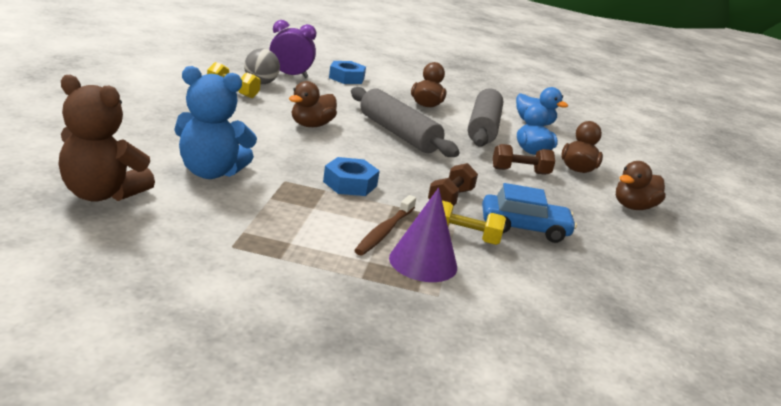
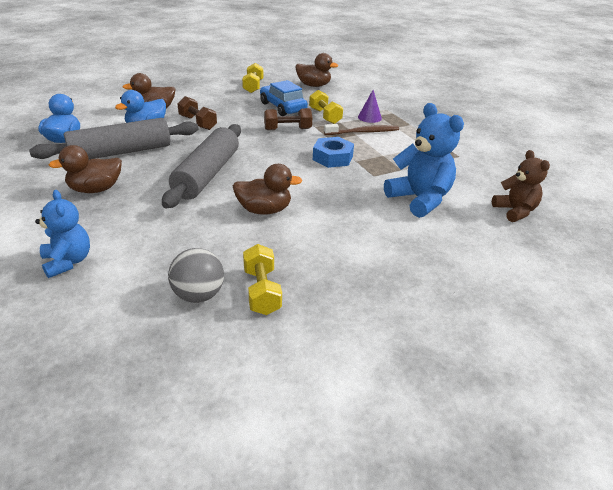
camera: 125 degrees left, 10 degrees up
(102, 194) = (515, 211): brown teddy bear -> brown teddy bear, size x0.65
(290, 75) = (127, 297): purple clock -> none
(346, 78) = (68, 262): blue nut -> blue teddy bear
(423, 262) = (369, 117): purple cone -> purple cone, size x0.62
(627, 247) = (253, 86): none -> yellow dumbbell
(633, 207) = (192, 91): brown duck -> brown duck (314, 85)

